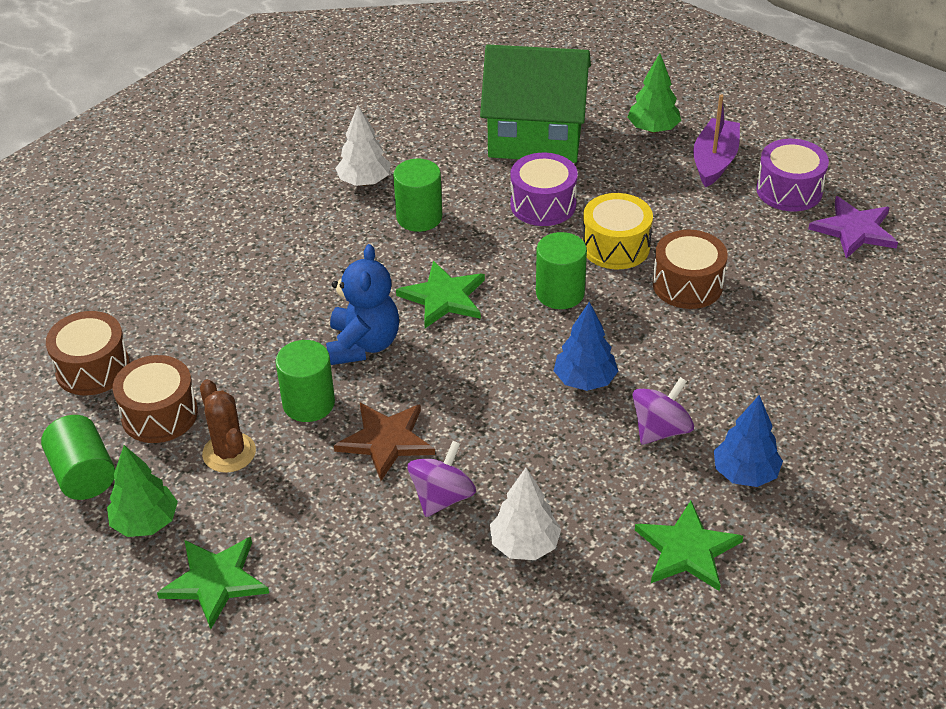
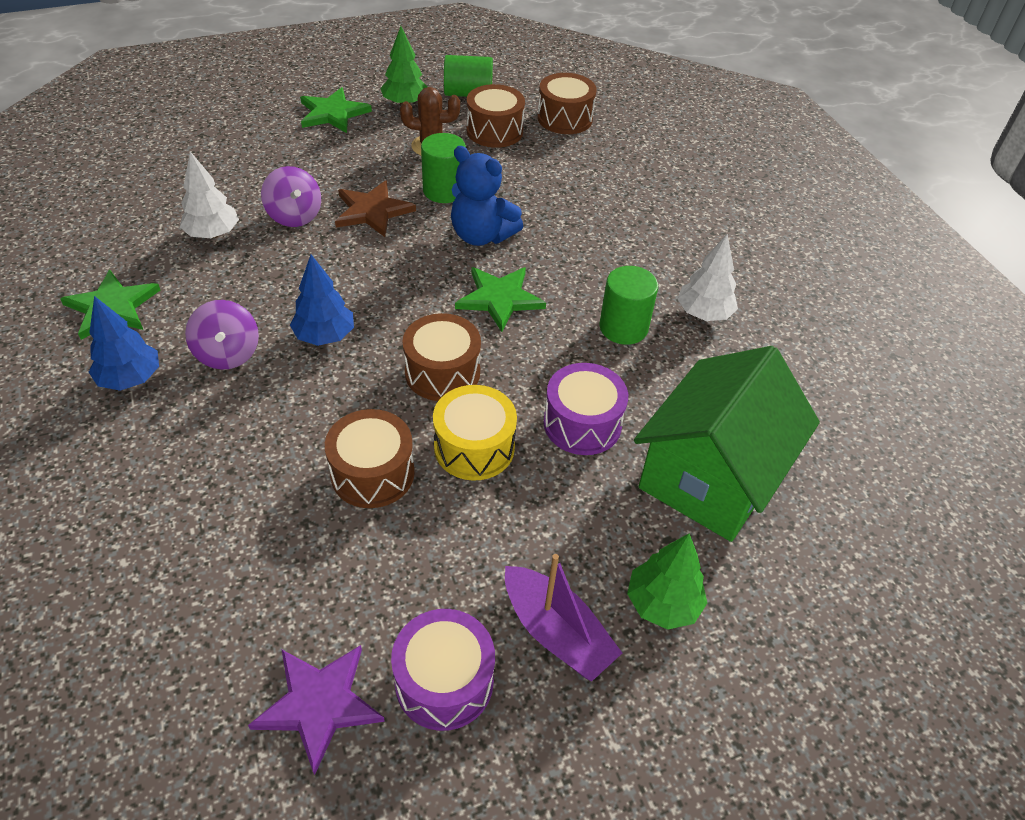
camera: 115 degrees right, 5 degrees up
(560, 293) = (442, 372): green cylinder -> brown drum

